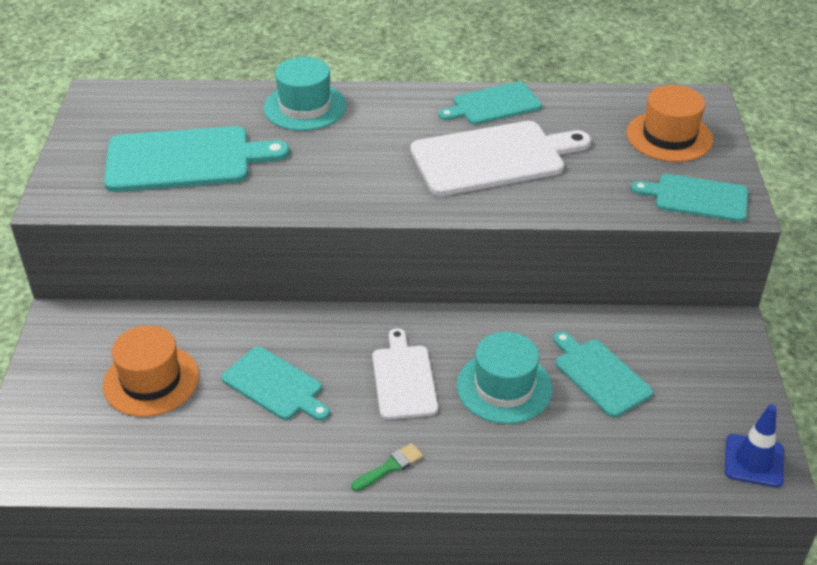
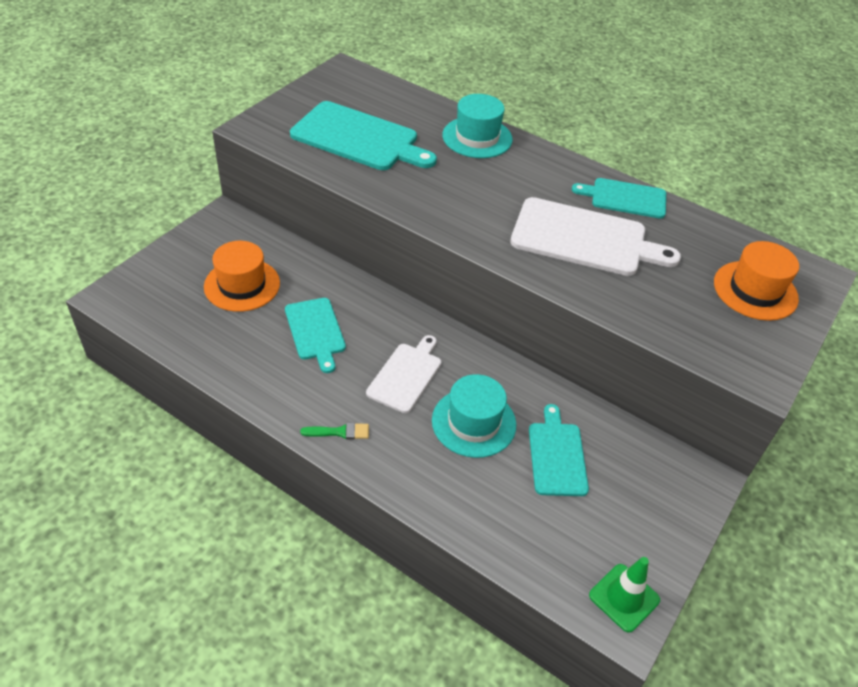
camera: 30 degrees right, 5 degrees up
(697, 198) = (731, 352): turquoise cutting board -> none
(753, 461) = (624, 597): blue traffic cone -> green traffic cone

